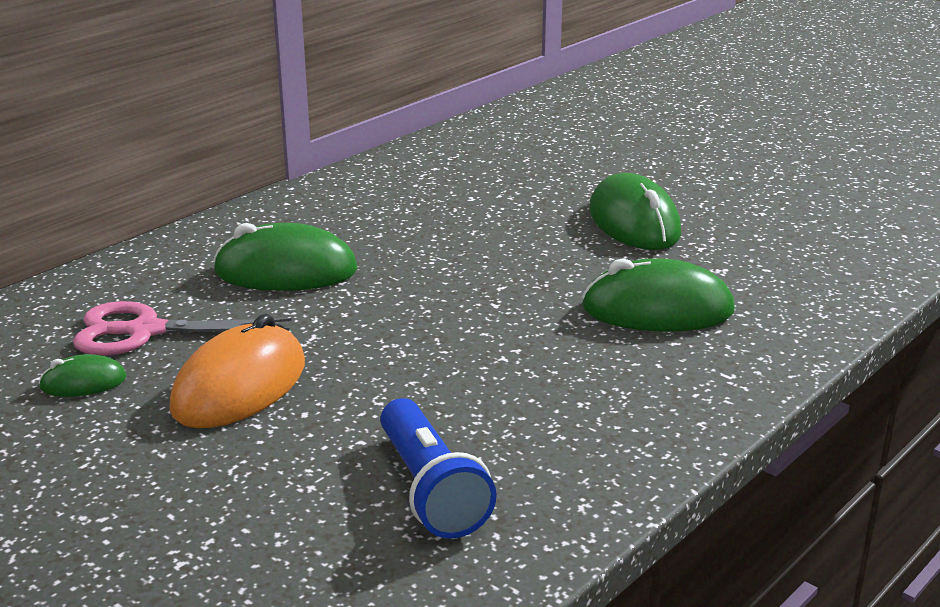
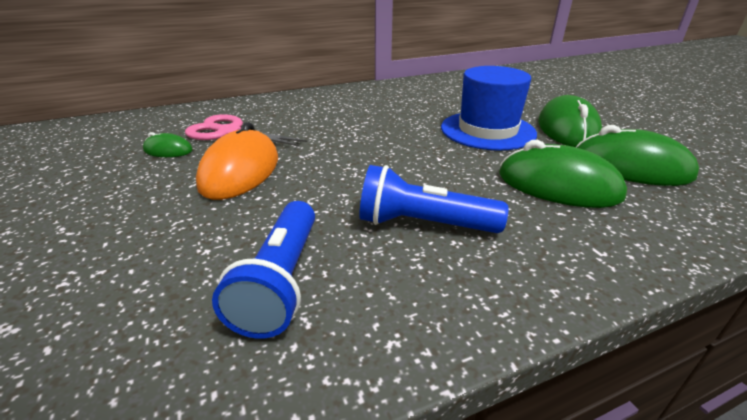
camera: 25 degrees right, 5 degrees up
(239, 386) = (240, 171): orange mouse -> orange mouse turned 45 degrees counterclockwise
(286, 271) = (331, 118): green mouse -> green mouse (630, 167)
(531, 246) = (487, 130): none -> blue hat
(535, 393) = (423, 224): none -> blue flashlight

